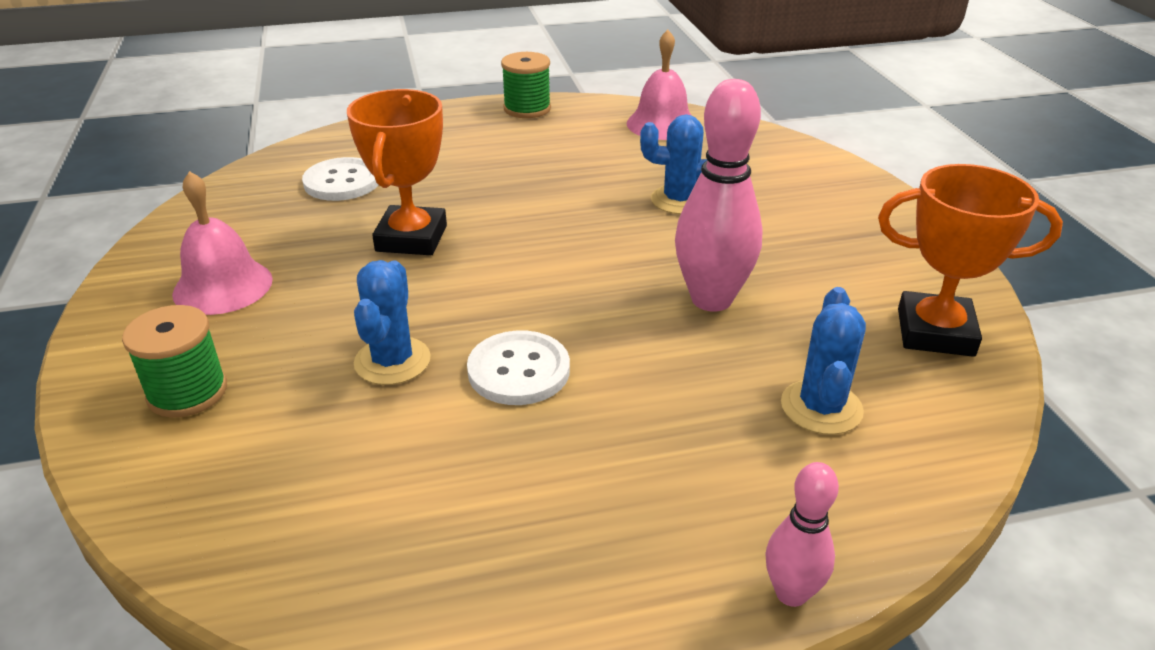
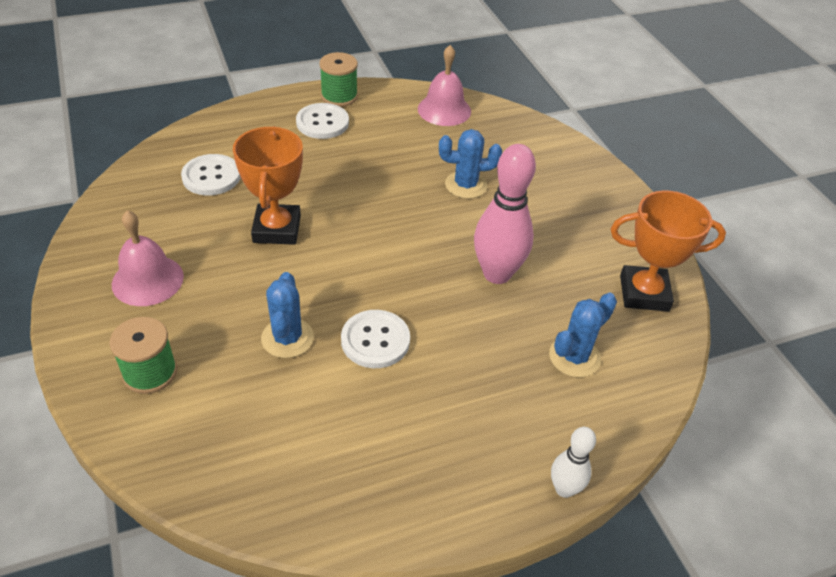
camera: 10 degrees left, 10 degrees up
(499, 133) = (322, 123): none -> white button
(791, 593) = (564, 489): pink bowling pin -> white bowling pin
(821, 407) = (574, 357): blue cactus -> blue cactus turned 45 degrees clockwise

